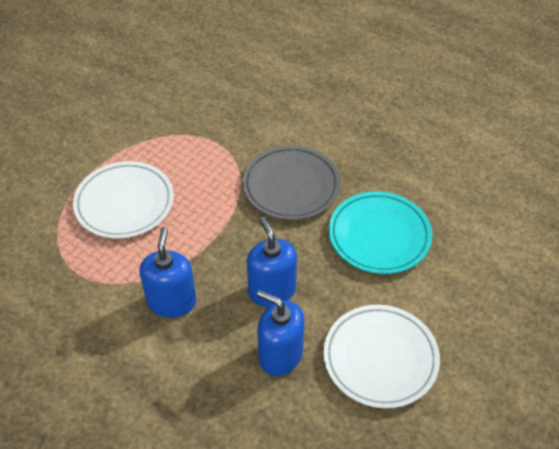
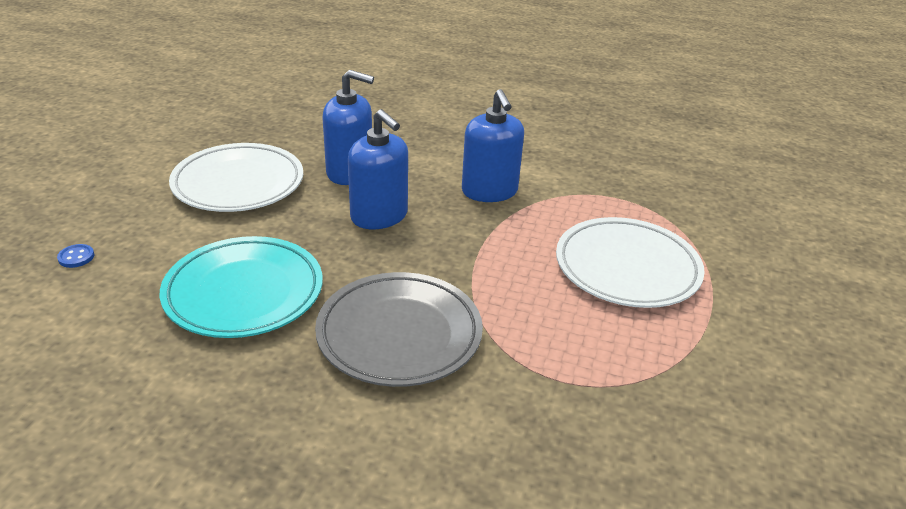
camera: 160 degrees right, 15 degrees down
(496, 293) = (76, 257): none -> blue button

